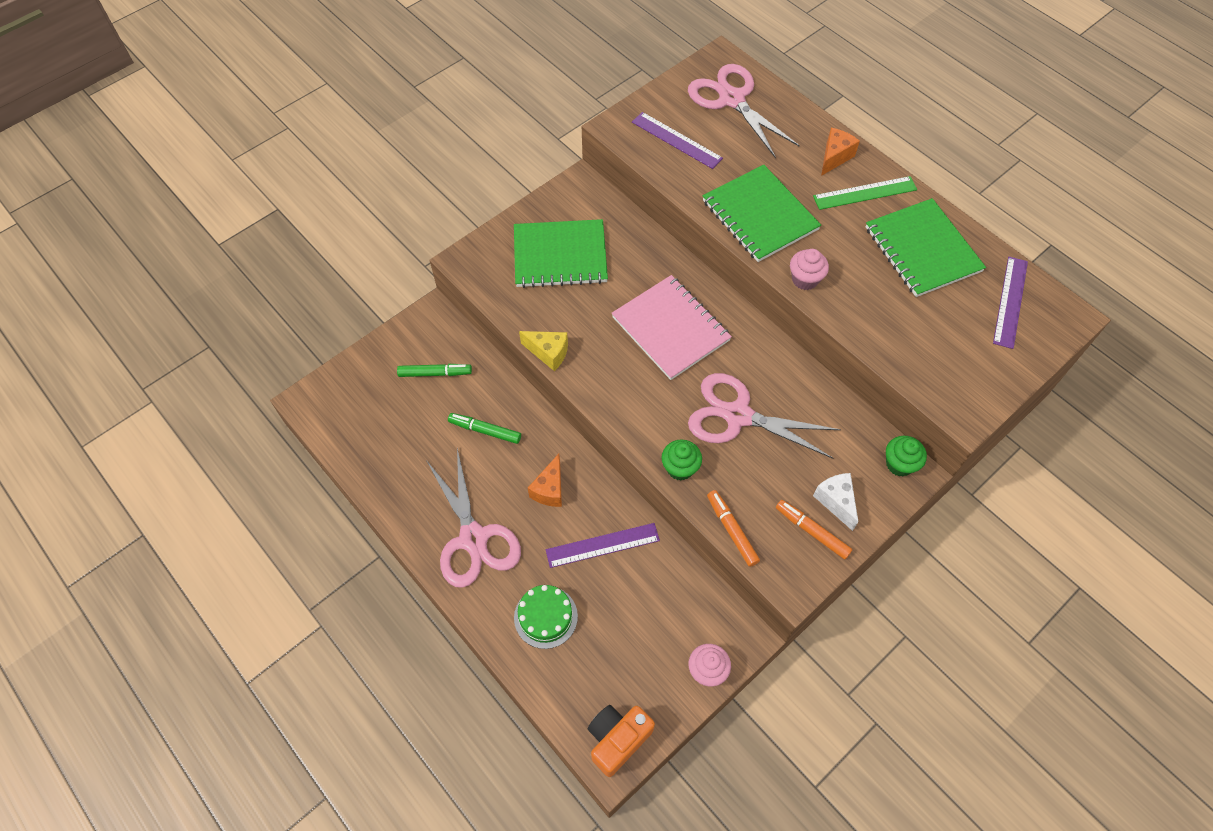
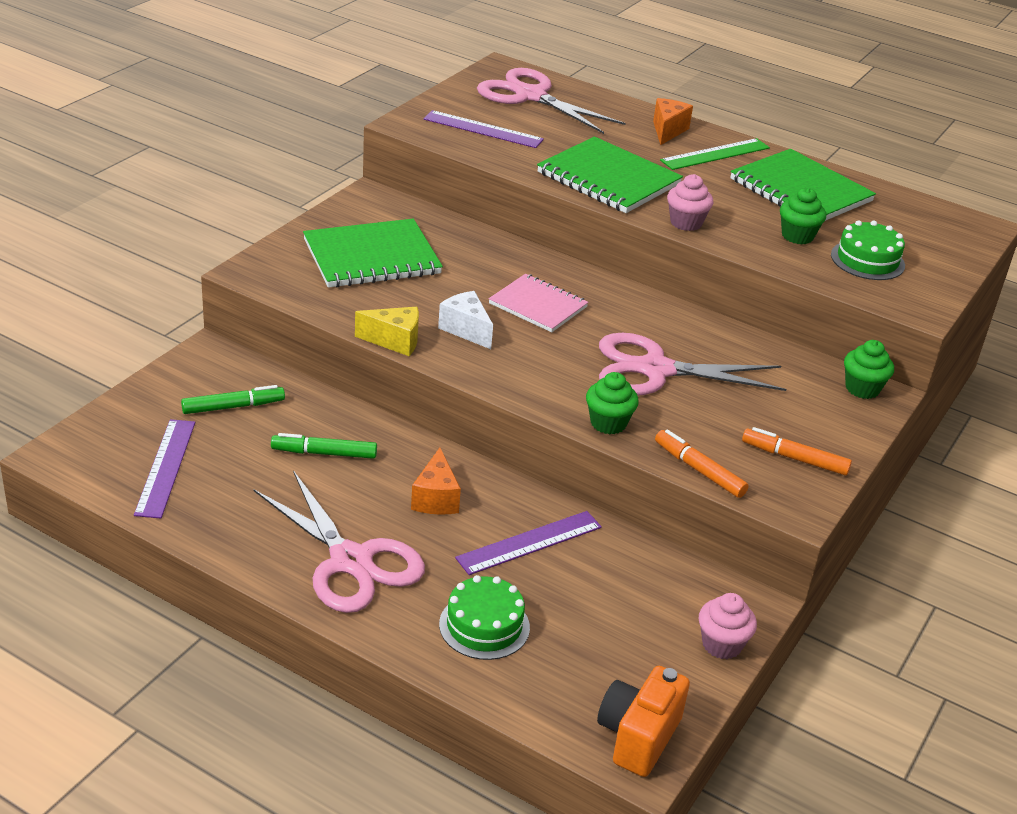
camera: 20 degrees left, 25 degrees down
(670, 329) = (538, 305): pink notebook -> pink notebook, size x0.65
(836, 501) = (808, 429): white cheese -> white cheese (466, 330)
(895, 308) = (797, 236): none -> green cupcake
(945, 347) = (867, 260): none -> green cake
(1010, 301) = (914, 220): purple ruler -> purple ruler (165, 467)

